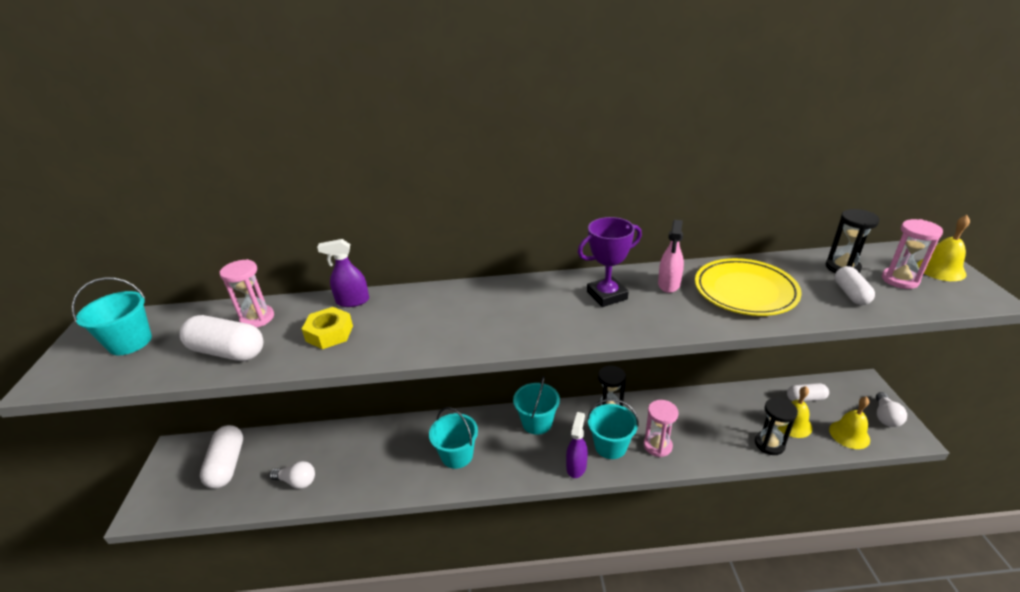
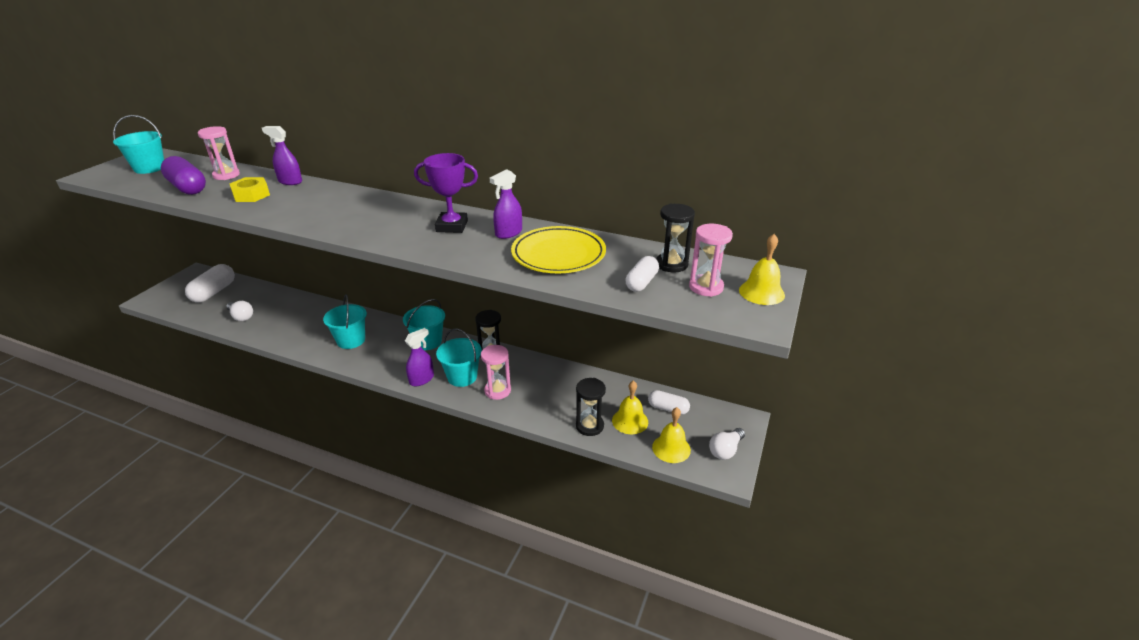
camera: 25 degrees right, 0 degrees up
(228, 351) = (188, 187): white capsule -> purple capsule
(669, 284) = (508, 233): pink spray bottle -> purple spray bottle

